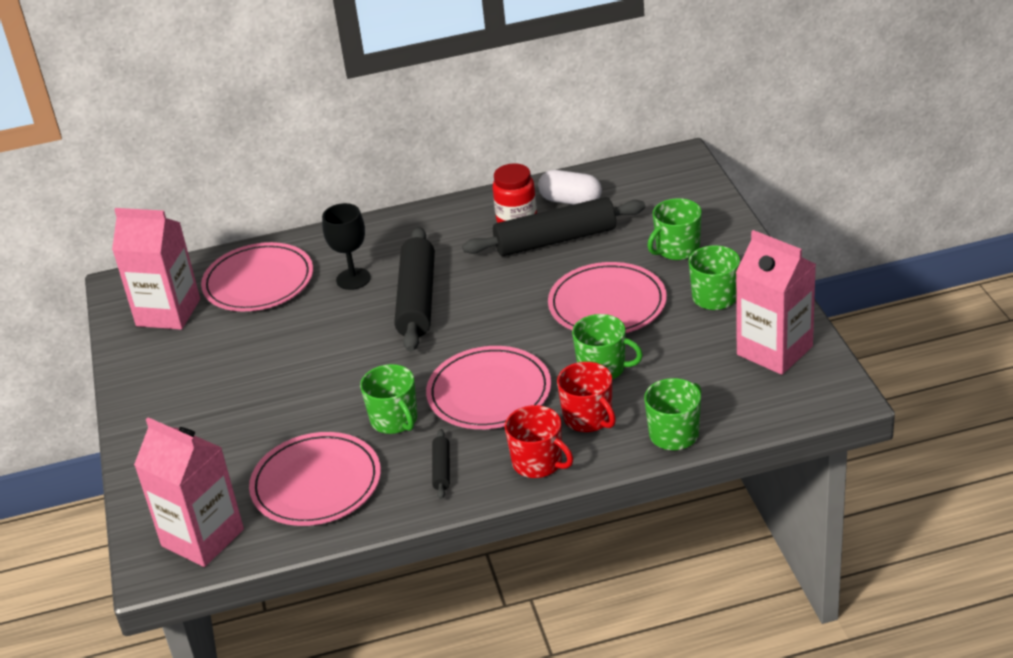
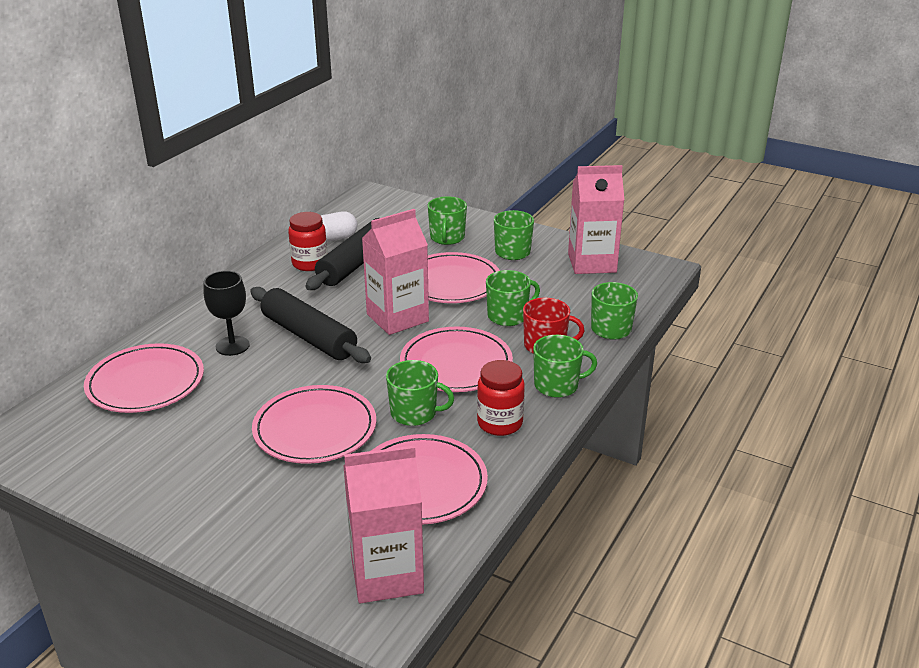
camera: 50 degrees left, 5 degrees down
(168, 312) = (85, 441): pink carton -> pink carton (397, 318)
(311, 390) = (315, 428): none -> pink plate
(442, 469) = (500, 423): black rolling pin -> red jar
(538, 463) = (557, 385): red mug -> green mug

